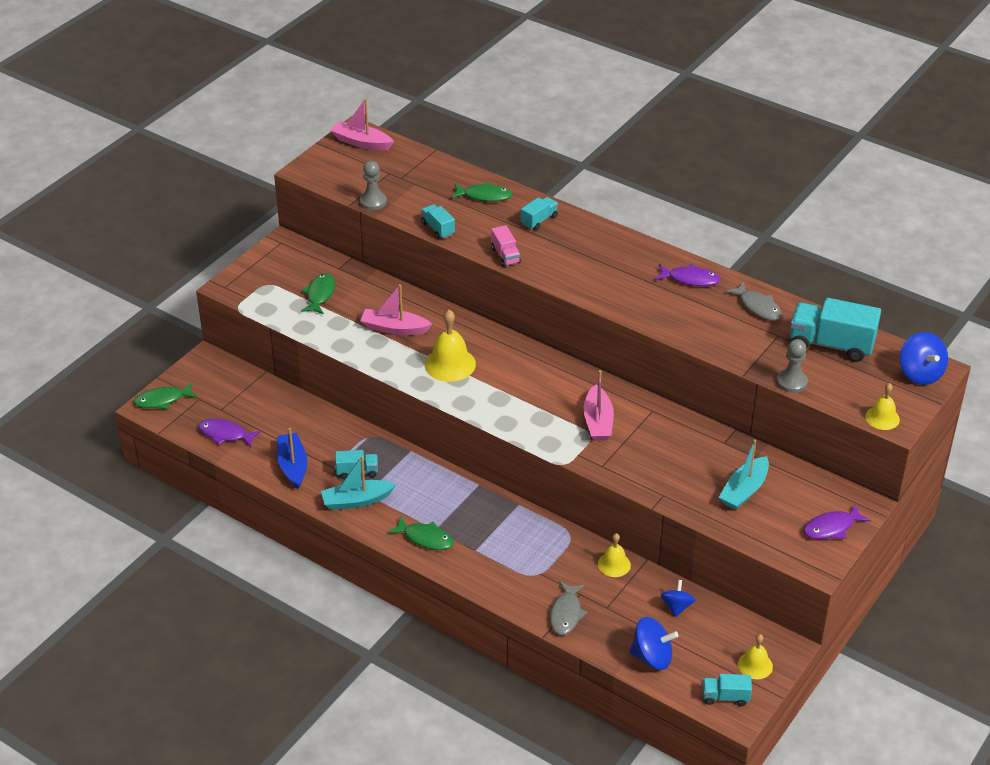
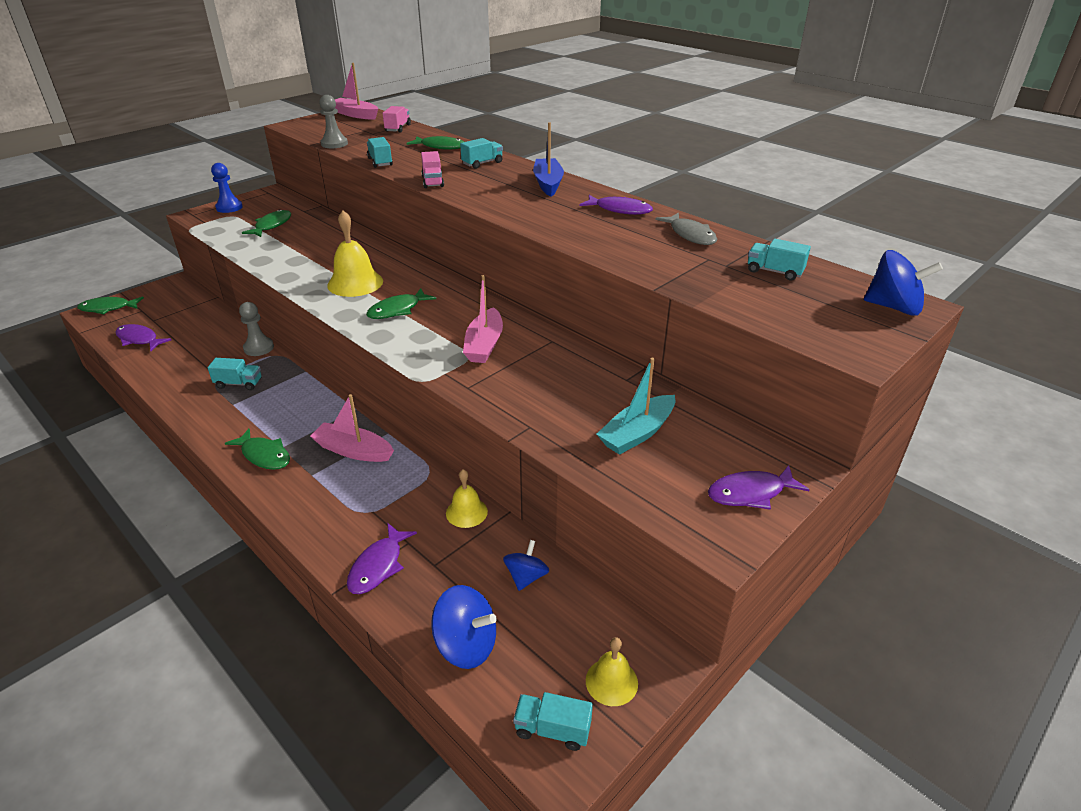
camera: 10 degrees right, 5 degrees down
(256, 271) = (229, 207): none -> blue pawn
(292, 466) = (179, 372): blue boat -> blue boat (548, 183)
(356, 501) = (218, 410): turquoise boat -> none
(394, 328) = (321, 253): pink boat -> pink boat (353, 451)
(422, 165) = (398, 128): none -> pink truck
(505, 392) = (397, 310): none -> green fish
(566, 614) = (378, 566): grey fish -> purple fish
(791, 382) = (716, 301): grey pawn -> grey pawn (259, 348)
(831, 344) = (774, 272): turquoise truck -> turquoise truck, size x0.52
(882, 418) = (839, 347): yellow bell -> none
(920, 373) = (893, 307): blue spinning top -> blue spinning top turned 60 degrees counterclockwise

